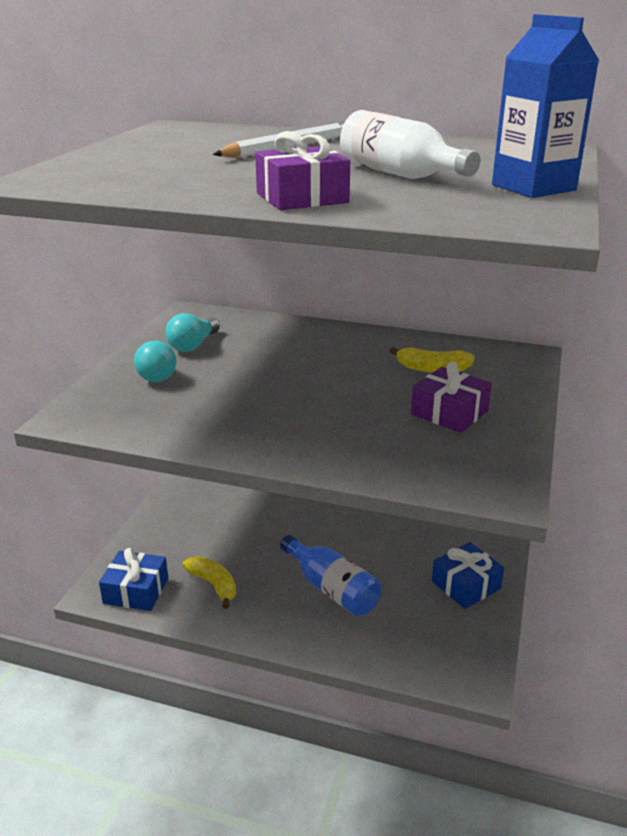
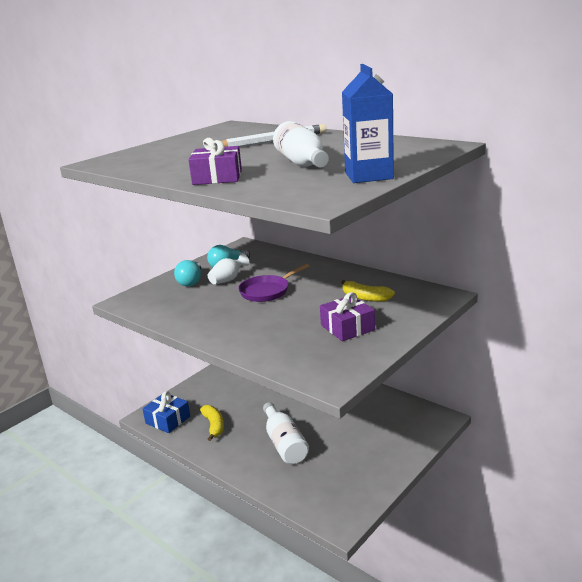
camera: 25 degrees right, 5 degrees down
(213, 365) = (228, 280): none -> white vase
(288, 375) = (267, 291): none -> purple pan
(332, 589) = (284, 443): blue bottle -> white bottle
(466, 585) = (377, 460): blue gift -> none

